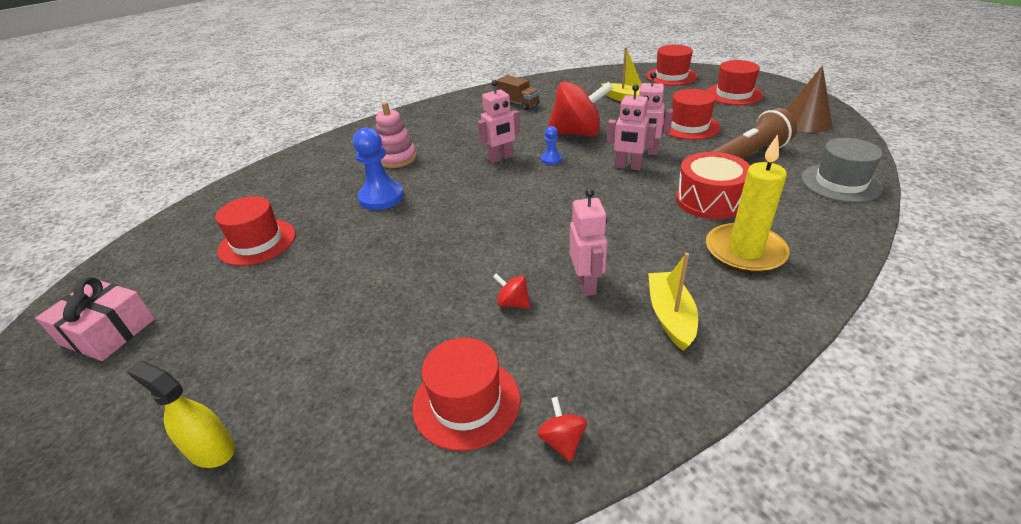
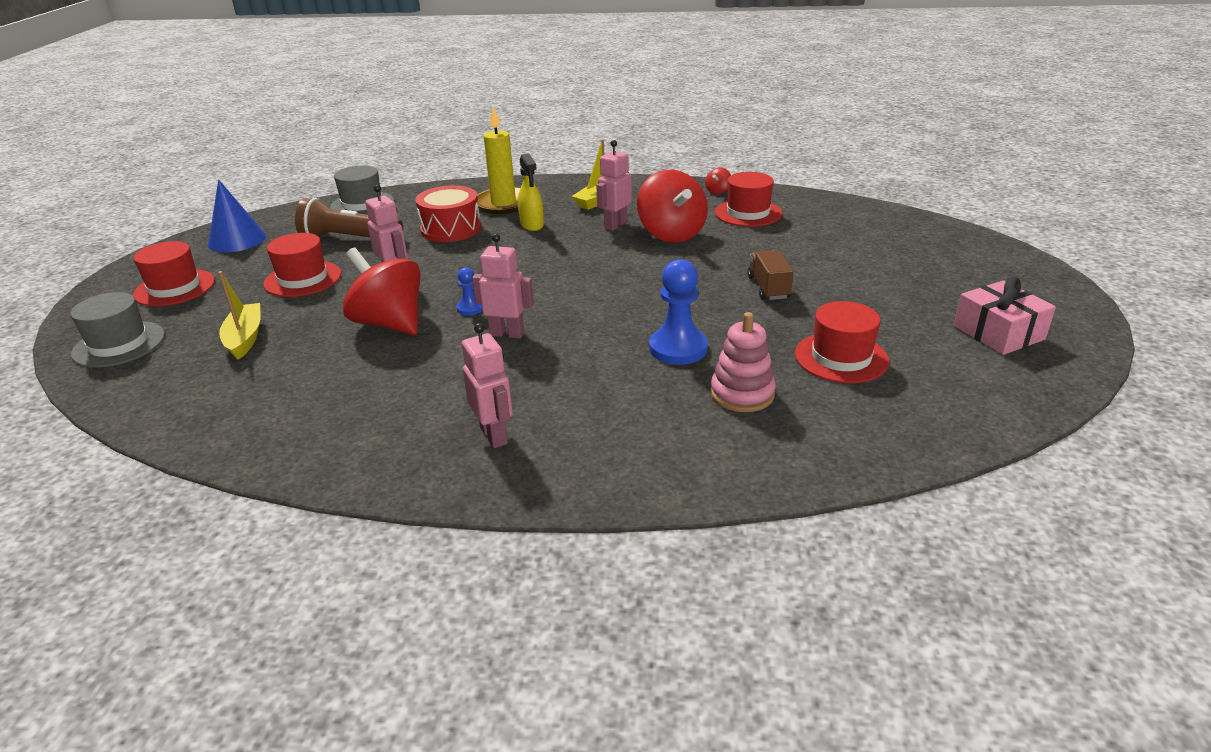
camera: 140 degrees left, 5 degrees down
(211, 449) = (902, 243): yellow spray bottle -> yellow spray bottle (532, 225)
(396, 158) = (606, 395): pink stacking toy -> pink stacking toy (742, 394)
(513, 303) = (671, 234): red spinning top -> red spinning top, size x2.42
(518, 103) = (334, 408): brown truck -> brown truck (768, 288)
(628, 167) = (435, 271): pink robot -> pink robot (494, 435)
(671, 76) = (119, 344): red hat -> grey hat
(805, 121) = (237, 240): brown cone -> blue cone

